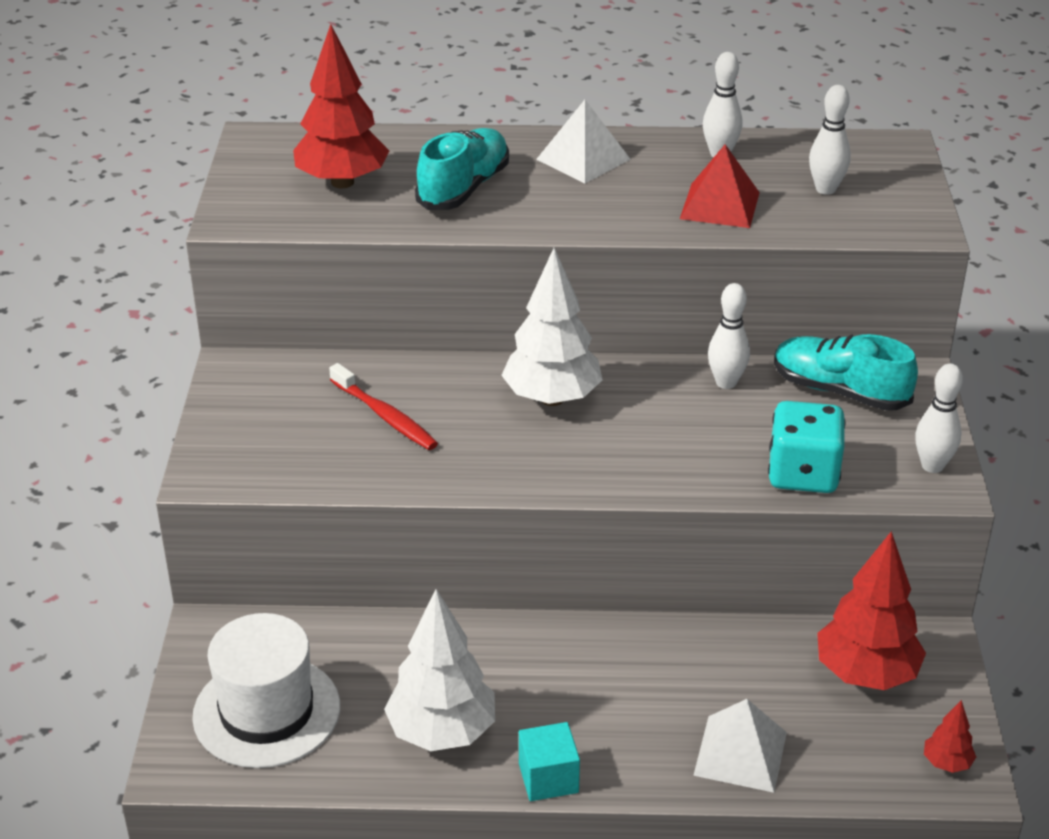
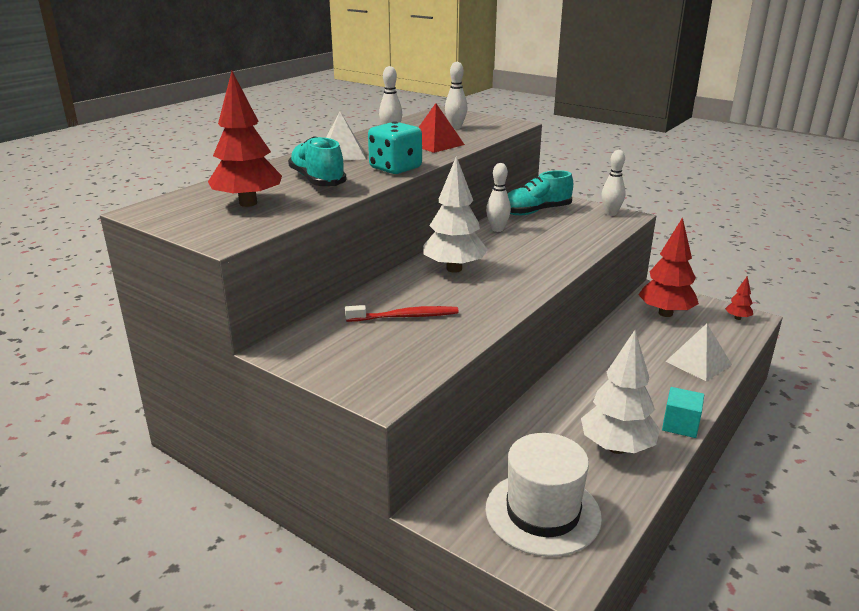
camera: 55 degrees left, 10 degrees down
(802, 474) = (588, 237): turquoise dice -> turquoise dice (395, 168)

